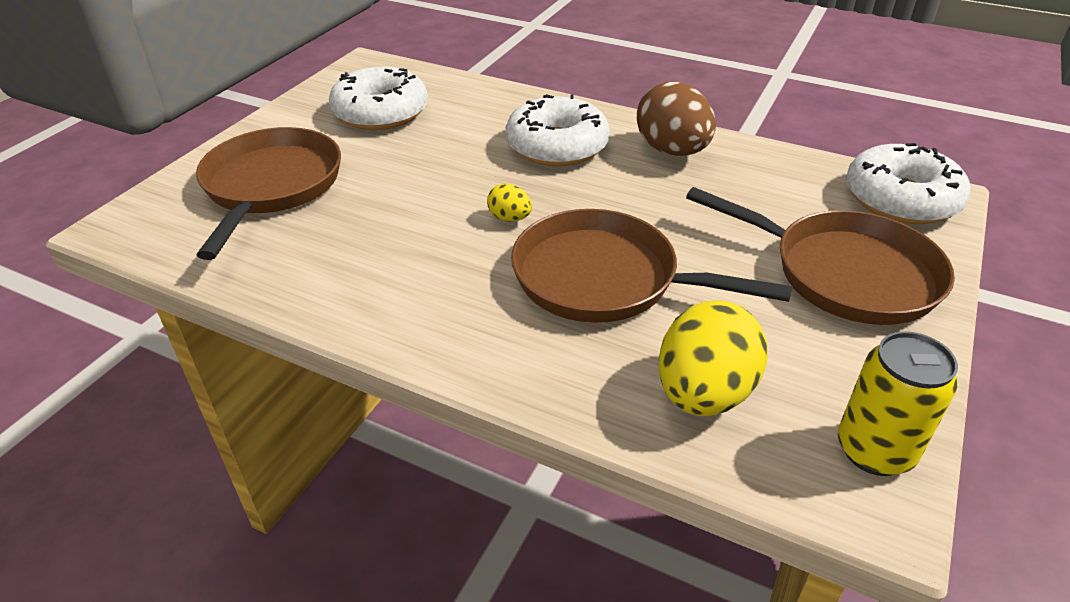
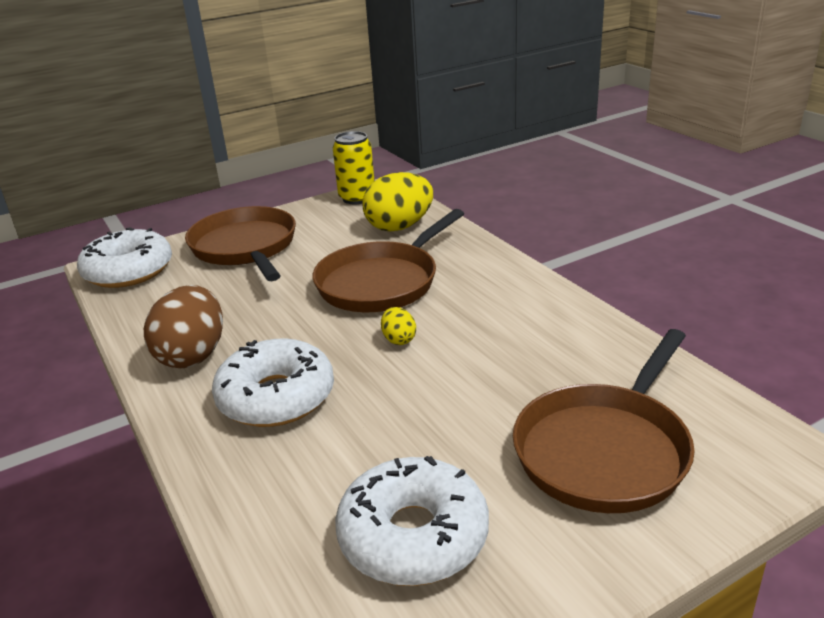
camera: 145 degrees left, 10 degrees down
(604, 279) = (382, 282): brown pan -> brown pan turned 75 degrees clockwise

